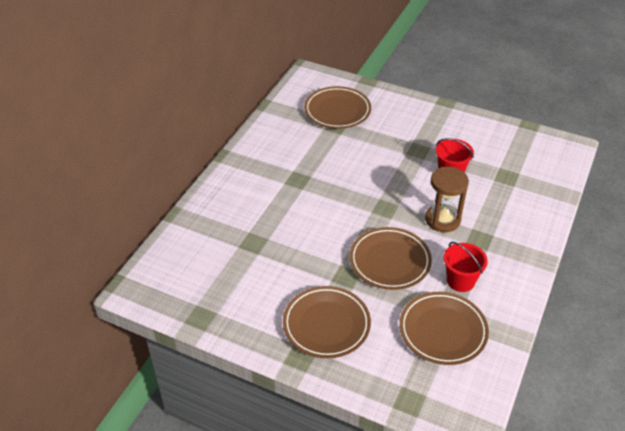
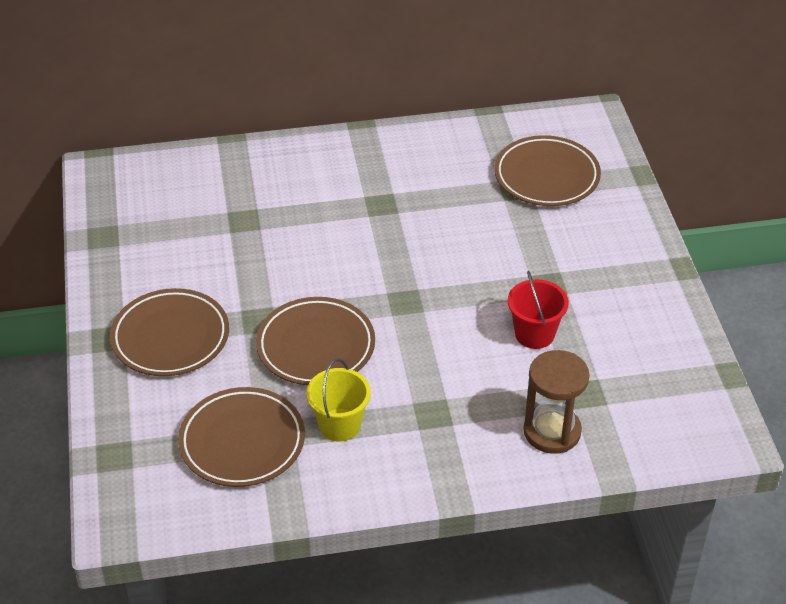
camera: 55 degrees right, 0 degrees up
(442, 219) = (435, 363): brown hourglass -> brown hourglass (552, 431)
(460, 281) = (339, 425): red bucket -> yellow bucket

